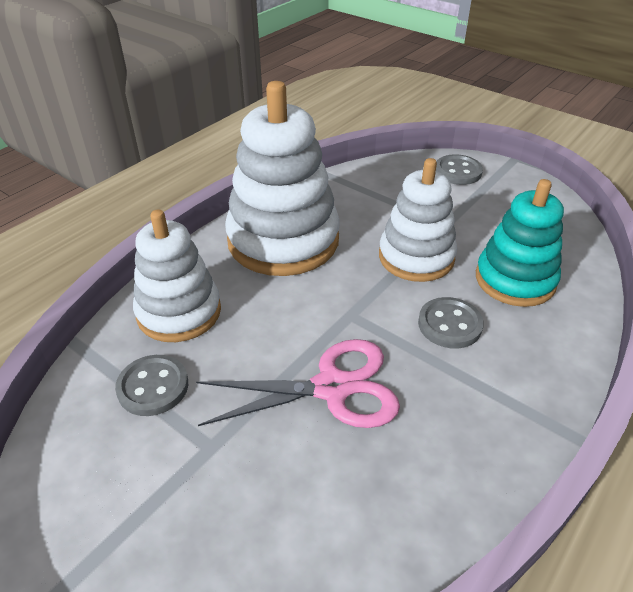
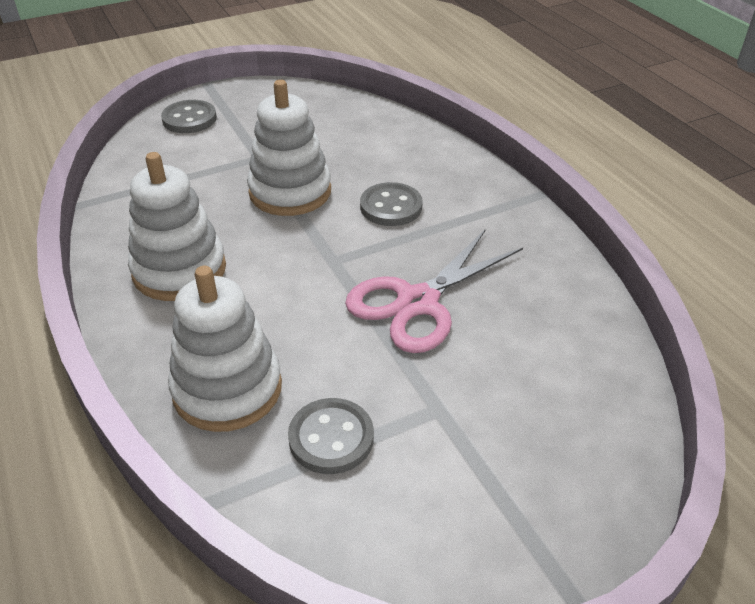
camera: 65 degrees left, 0 degrees up
(283, 240) = (179, 270): white stacking toy -> white stacking toy, size x0.66
(332, 388) = (417, 302): pink scissors -> pink scissors turned 150 degrees counterclockwise
(515, 280) = (366, 152): turquoise stacking toy -> none

